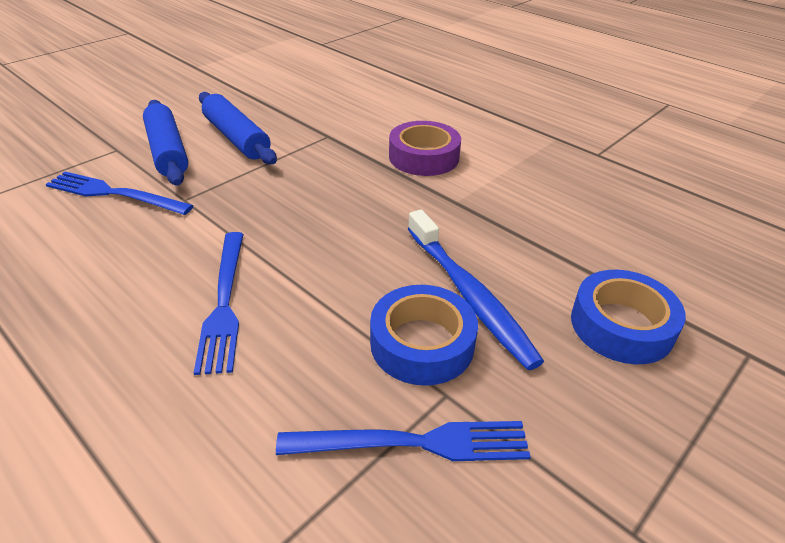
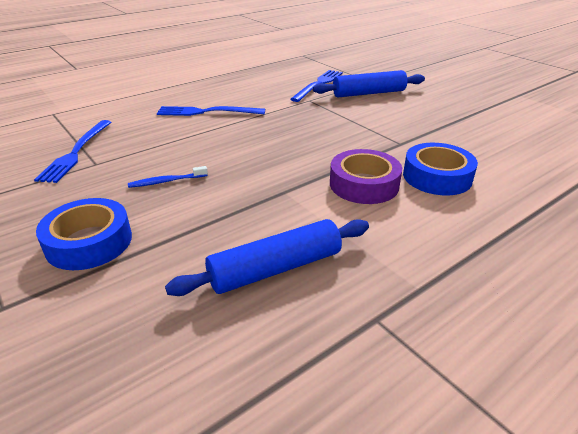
camera: 100 degrees right, 5 degrees down
(236, 138) = (391, 111): blue rolling pin -> blue rolling pin (275, 268)
(422, 343) = (137, 160): blue tape -> blue tape (437, 177)
(469, 295) = (166, 181): blue toothbrush -> blue toothbrush, size x0.48

